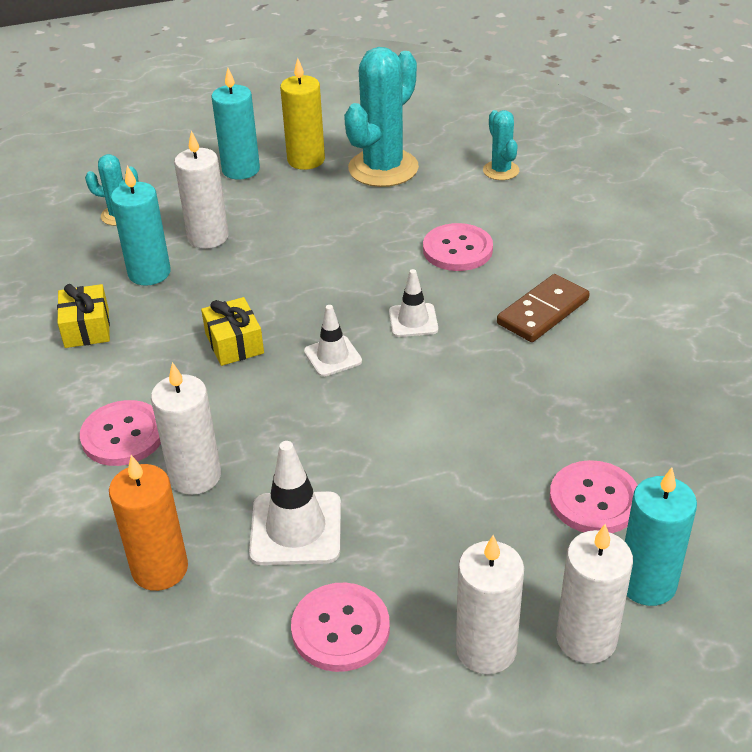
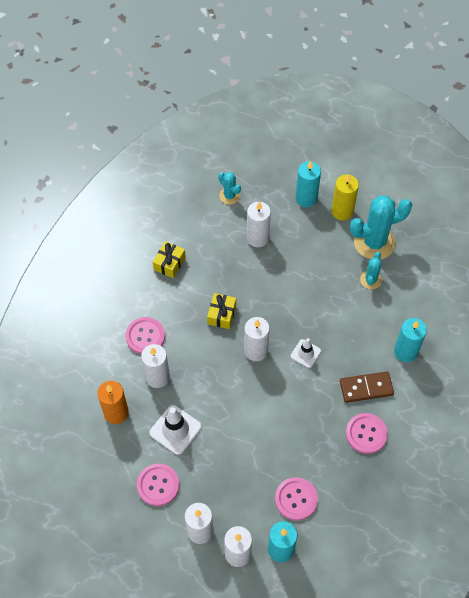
camera: 35 degrees right, 20 degrees up
(149, 273) = (216, 245): turquoise candle -> turquoise candle (405, 351)
(332, 356) = (256, 350): white traffic cone -> white candle
(457, 249) = (362, 323): pink button -> pink button (366, 434)
(501, 171) = (430, 282): turquoise cactus -> turquoise cactus (370, 280)

